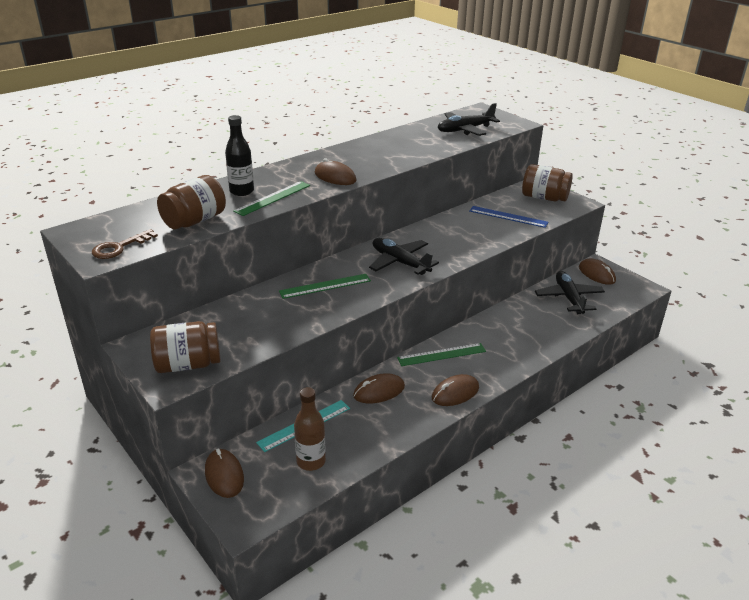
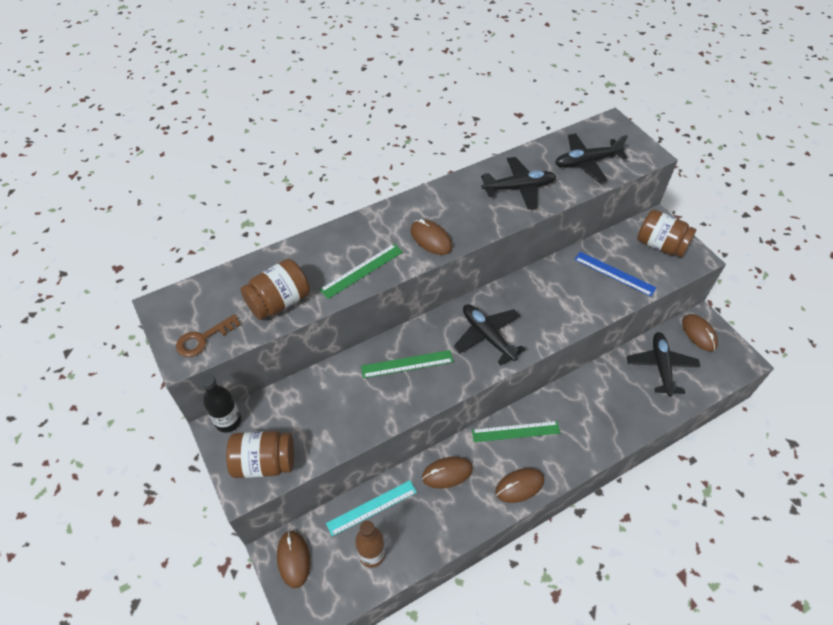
camera: 10 degrees right, 20 degrees up
(241, 191) = (332, 255): black bottle -> black bottle (228, 421)
(409, 146) = (519, 188): none -> black plane

